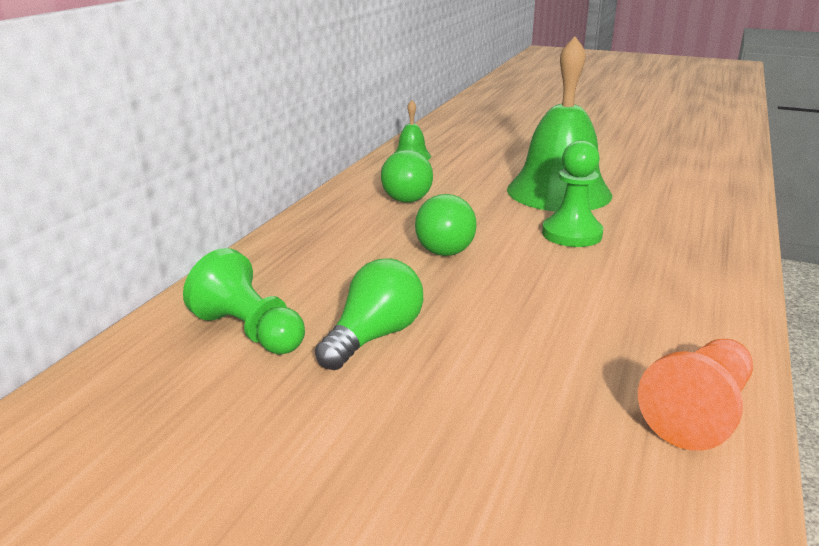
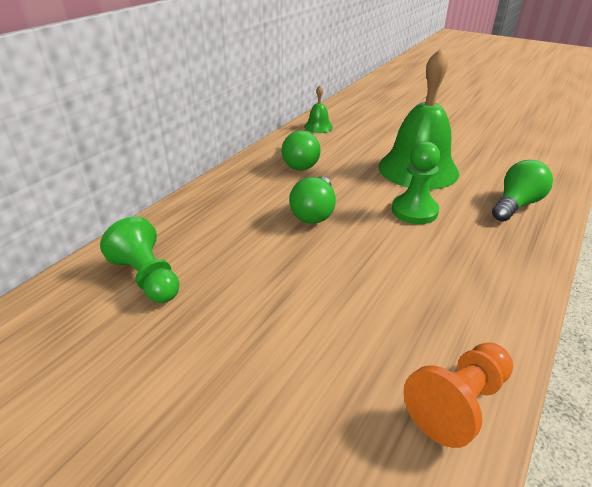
camera: 10 degrees right, 10 degrees up
(374, 336) = (233, 293): green light bulb -> green light bulb (516, 204)

